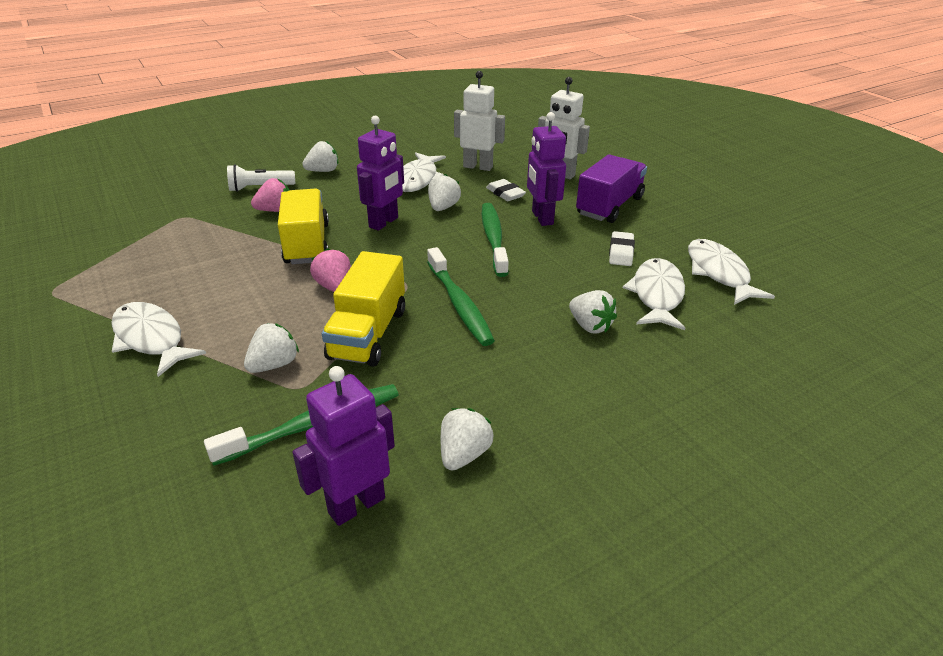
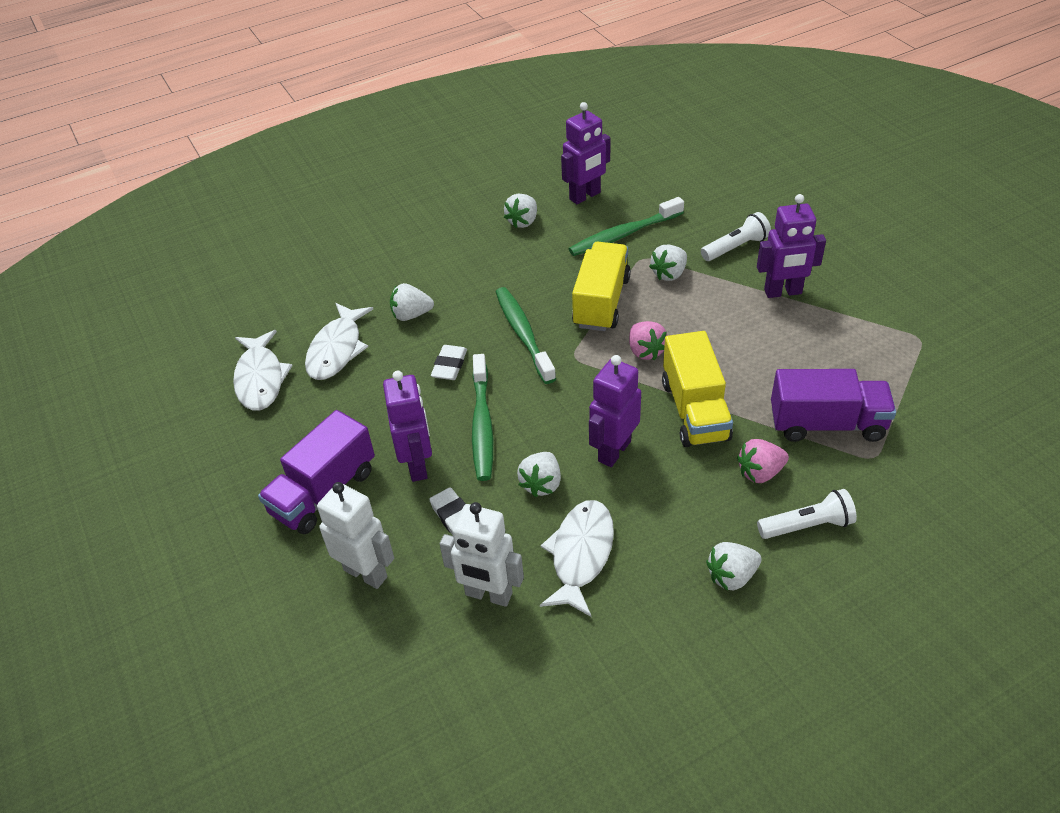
camera: 175 degrees left, 10 degrees up
(151, 339) = (783, 292): white fish -> purple robot
(166, 398) = (735, 247): none -> white flashlight
(201, 234) = (827, 424): none -> purple truck
(590, 326) = (411, 315): white strawberry -> white strawberry turned 60 degrees counterclockwise
(621, 252) = (346, 406): white eraser -> white eraser (449, 366)

